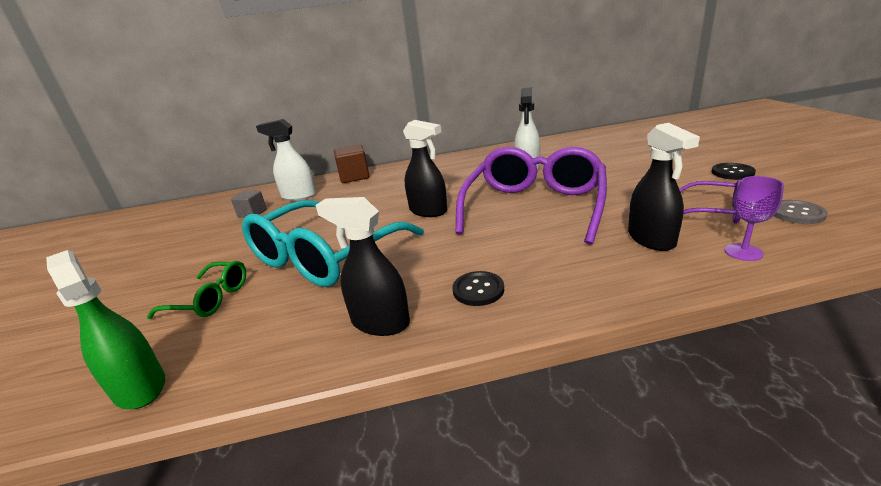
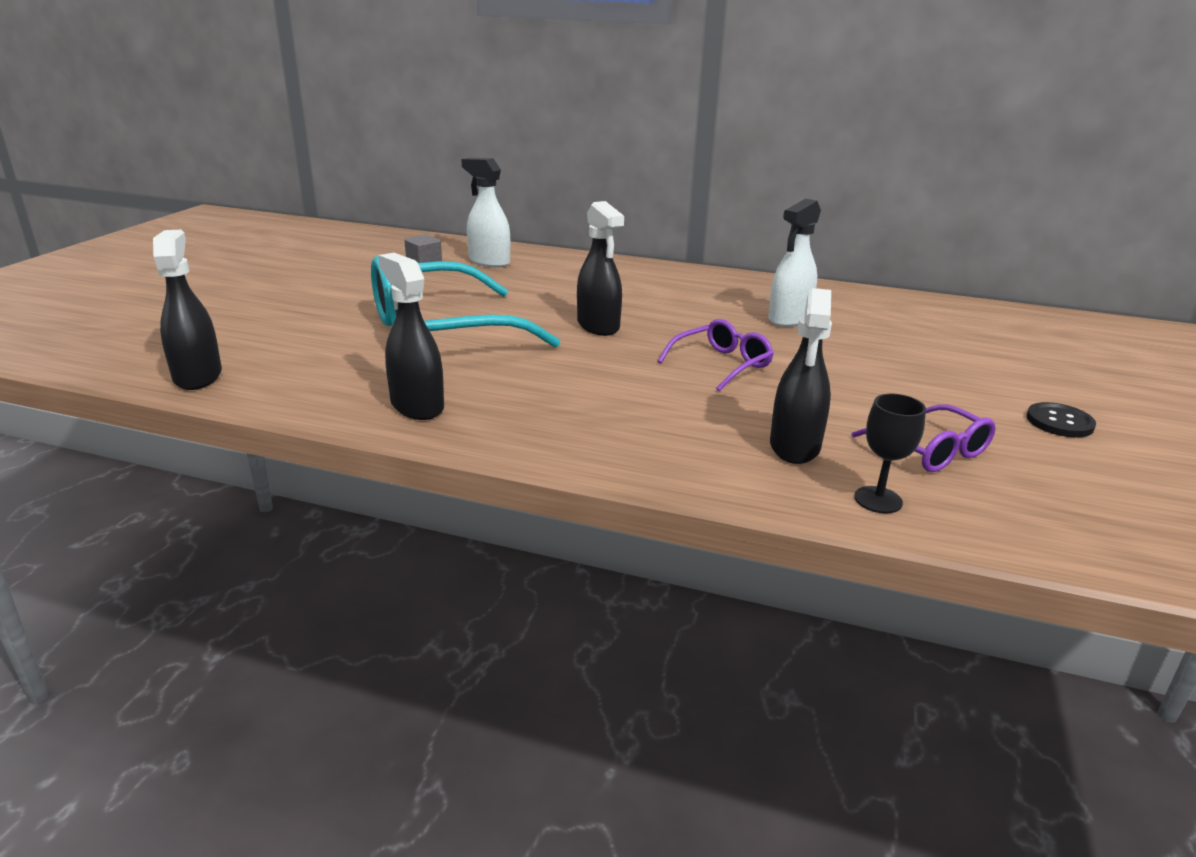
camera: 25 degrees right, 0 degrees up
(140, 387) = (198, 376): green spray bottle -> black spray bottle
(210, 299) = (307, 331): green glasses -> none
(354, 177) = (572, 260): brown cube -> none
(478, 290) = (537, 416): black button -> none
(534, 206) = (721, 364): purple glasses -> purple glasses, size x0.49
(743, 252) = (878, 500): purple goblet -> black goblet
(796, 213) = (1039, 495): grey button -> none

